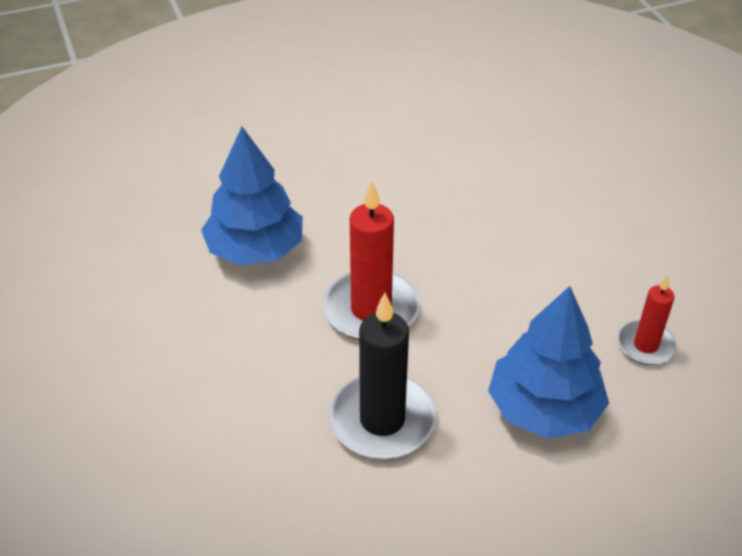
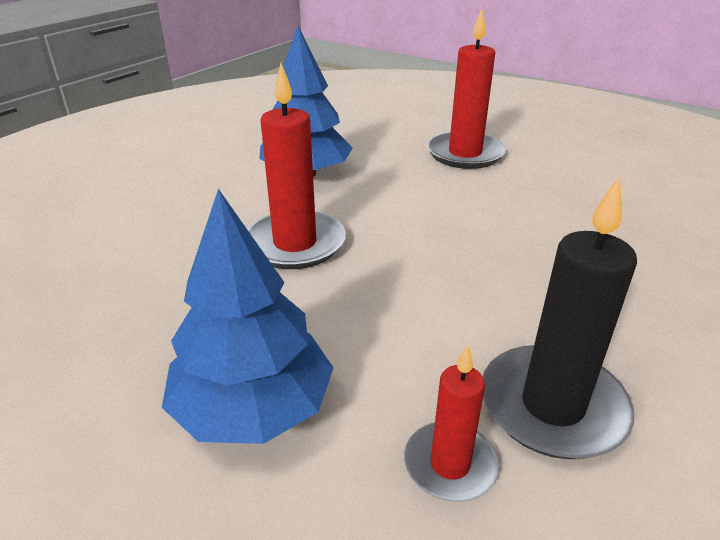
camera: 55 degrees right, 10 degrees down
(323, 140) = (465, 154): none -> red candle
(382, 420) = (158, 301): black candle -> black candle (552, 406)

